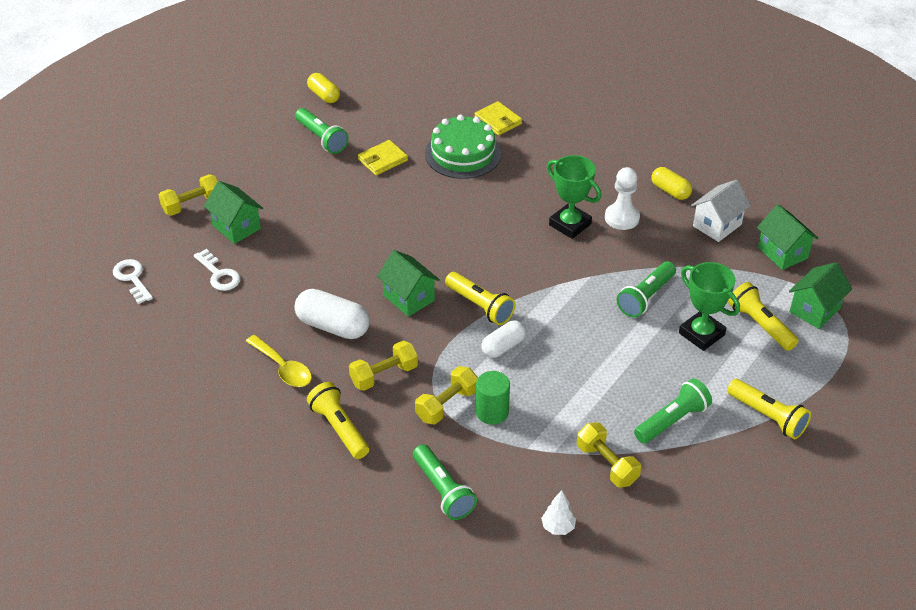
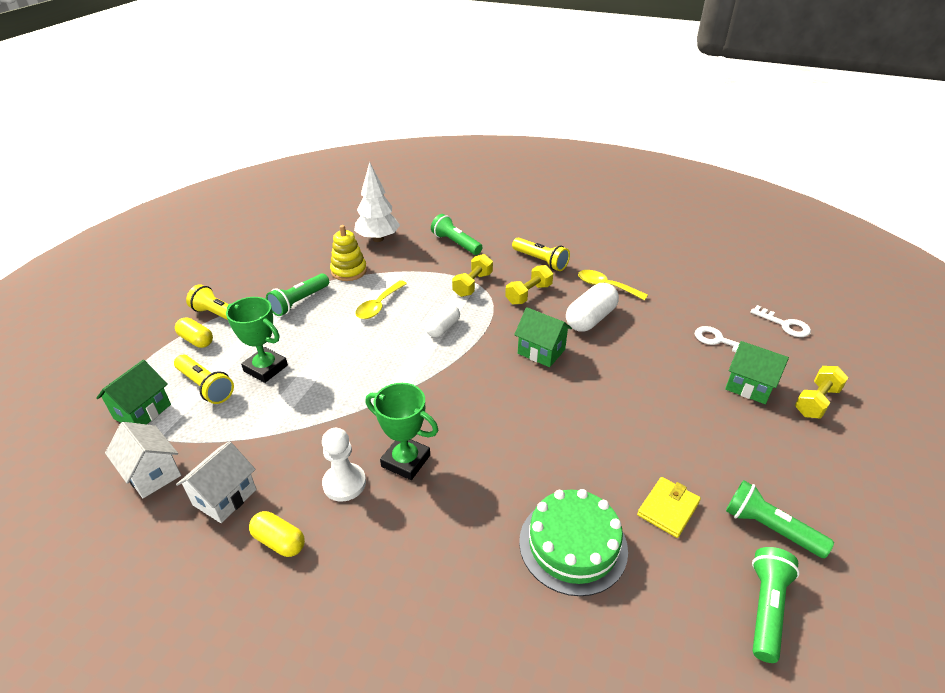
camera: 165 degrees right, 5 degrees down
(324, 95) = (840, 621): yellow capsule -> yellow capsule (196, 340)
(333, 326) = (590, 319): white capsule -> white capsule turned 60 degrees counterclockwise
(480, 306) = (474, 356): yellow flashlight -> none
(492, 412) = (438, 286): green cylinder -> none
(498, 121) = (551, 630): yellow wallet -> none
(558, 527) = (378, 239): white tree -> white tree, size x2.05
(572, 394) = (379, 305): none -> yellow spoon
(607, 464) = (349, 271): yellow dumbbell -> yellow stacking toy
(646, 297) = (317, 393): green flashlight -> green flashlight (766, 608)
(782, 253) = (152, 474): green house -> white house

